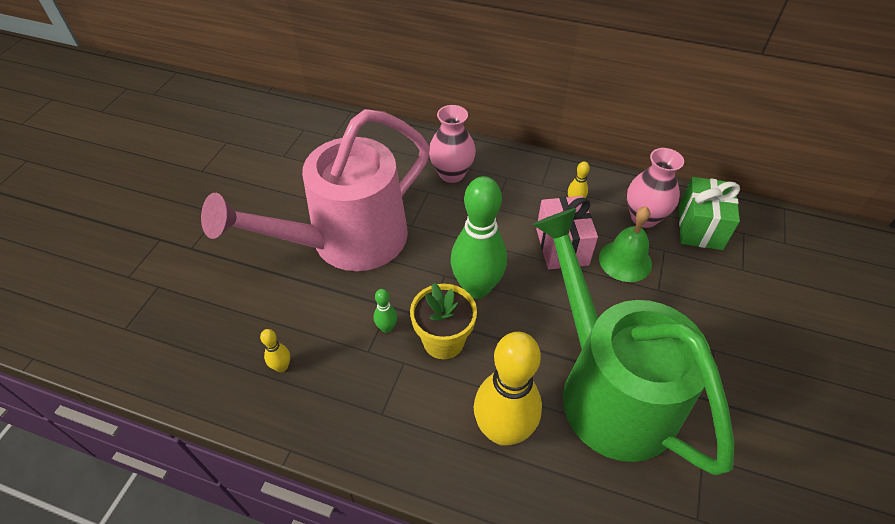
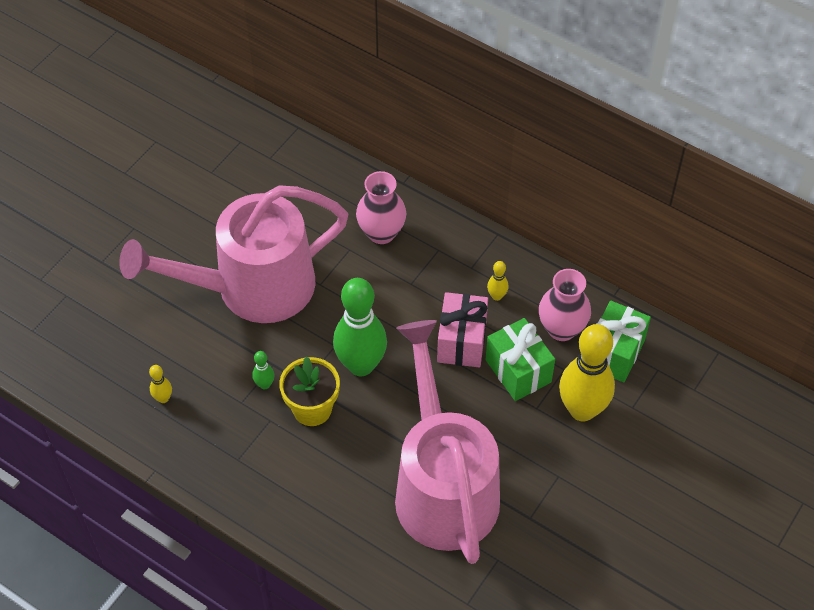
camera: 15 degrees right, 5 degrees up
(503, 430) = (336, 498): yellow bowling pin -> yellow bowling pin (582, 410)
(607, 387) = (443, 485): green watering can -> pink watering can
(625, 261) = (518, 371): green bell -> green gift

